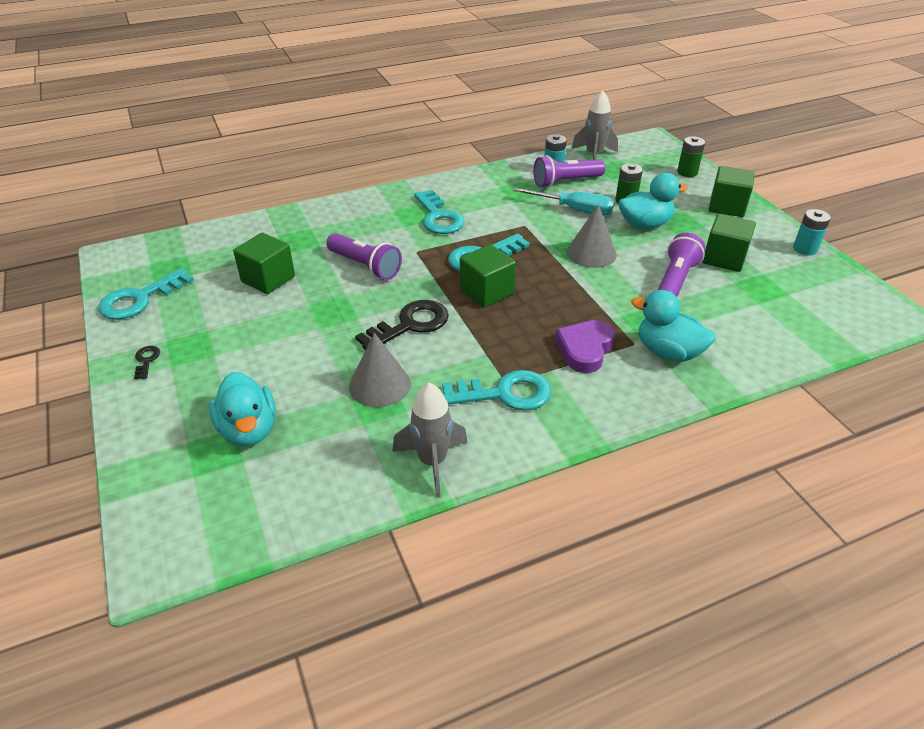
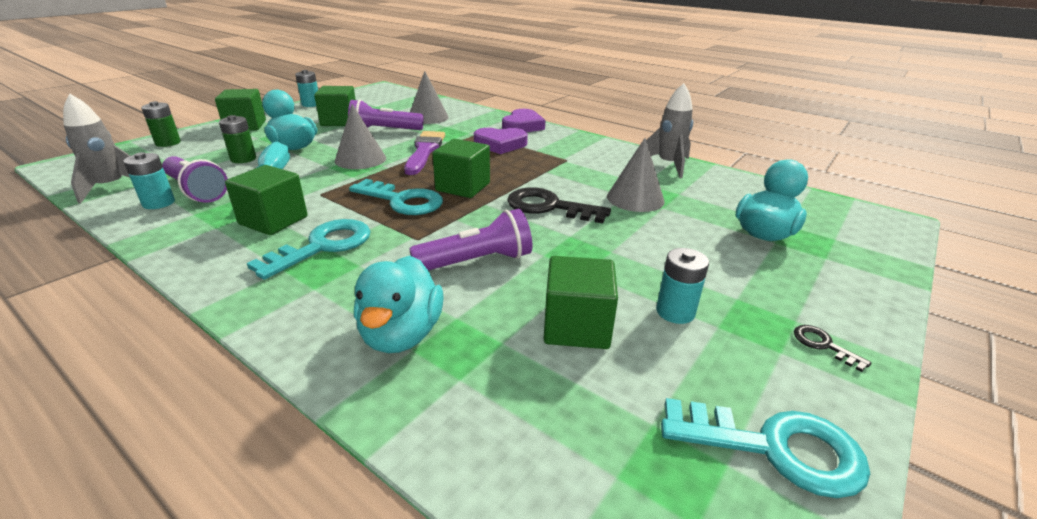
camera: 120 degrees left, 10 degrees down
(146, 360) = (823, 345): black key -> black key turned 90 degrees clockwise
(235, 320) = (675, 312): none -> turquoise battery
(365, 266) = (477, 261): purple flashlight -> purple flashlight turned 60 degrees clockwise
(491, 205) = (273, 220): none -> green cube
(505, 393) = (578, 158): turquoise key -> none
(593, 292) = (424, 151): none -> purple brush
(648, 393) = (522, 126): none -> purple heart
(668, 352) = (476, 125): turquoise duck -> turquoise duck (401, 334)
(719, 322) = (428, 117): none -> grey cone

